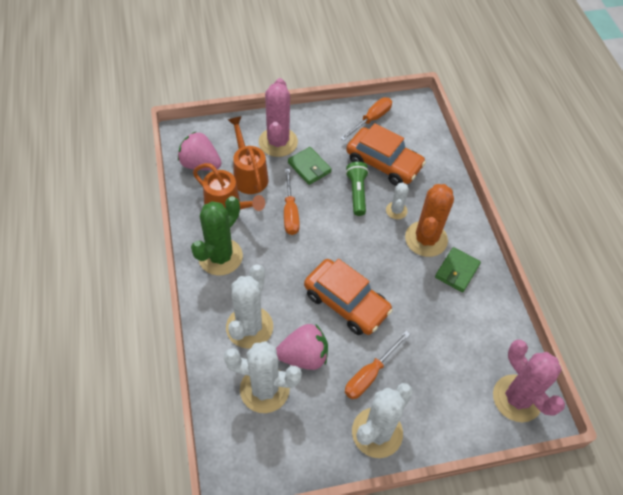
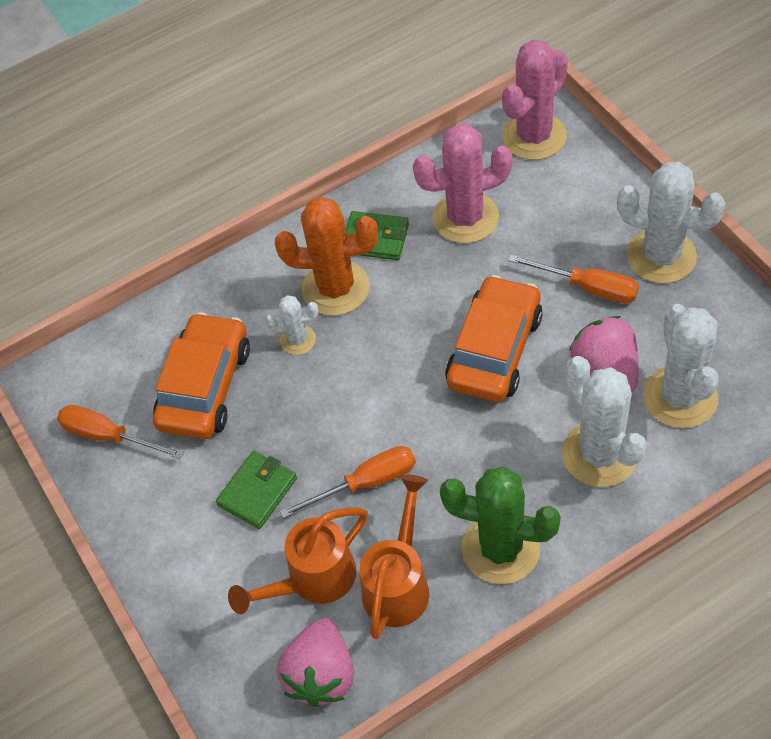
camera: 100 degrees left, 0 degrees up
(249, 327) = (599, 454): white cactus -> white cactus turned 60 degrees clockwise
(278, 142) = (217, 564): pink cactus -> pink cactus (465, 218)
(357, 193) = (284, 403): green flashlight -> none

